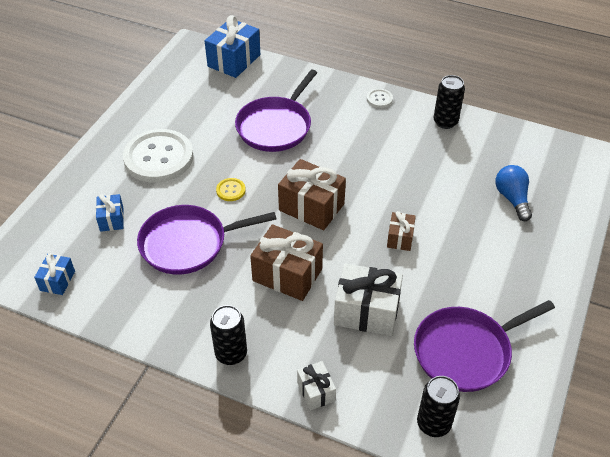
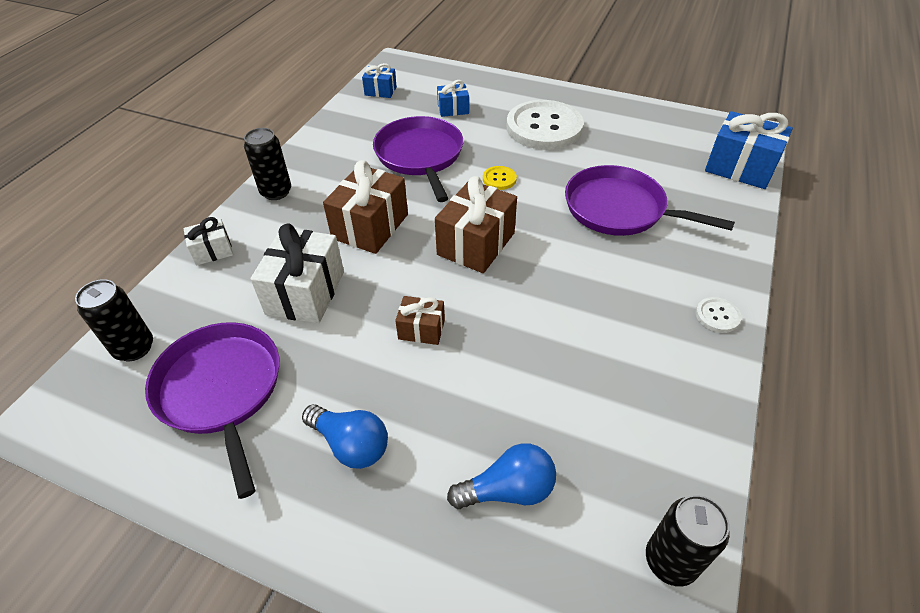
camera: 90 degrees right, 0 degrees up
(445, 122) = (688, 403): black can -> black can (670, 561)
(497, 271) = (351, 444): none -> blue light bulb

